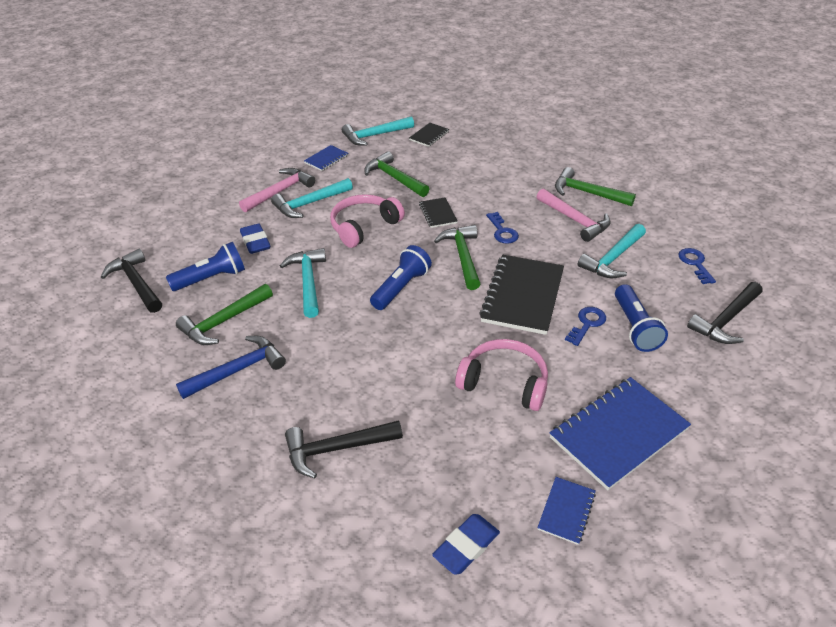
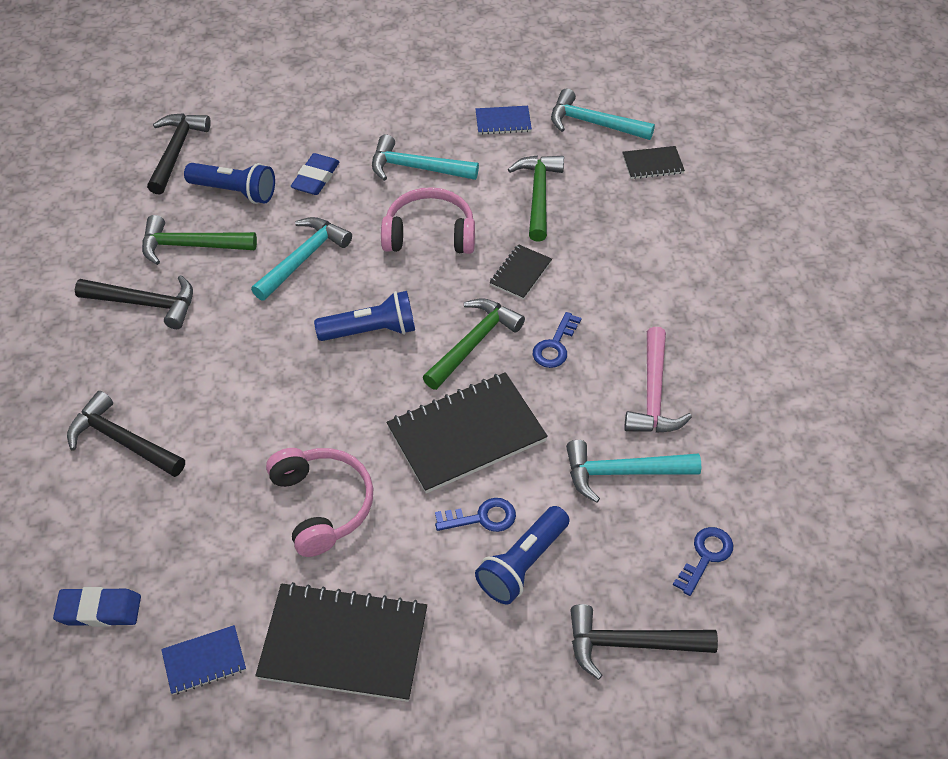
camera: 45 degrees right, 10 degrees up
(238, 370) = (145, 303): blue hammer -> black hammer
(280, 191) = (408, 133): pink hammer -> none
(587, 193) = (722, 371): green hammer -> none
(618, 433) = (344, 644): blue notebook -> black notebook

